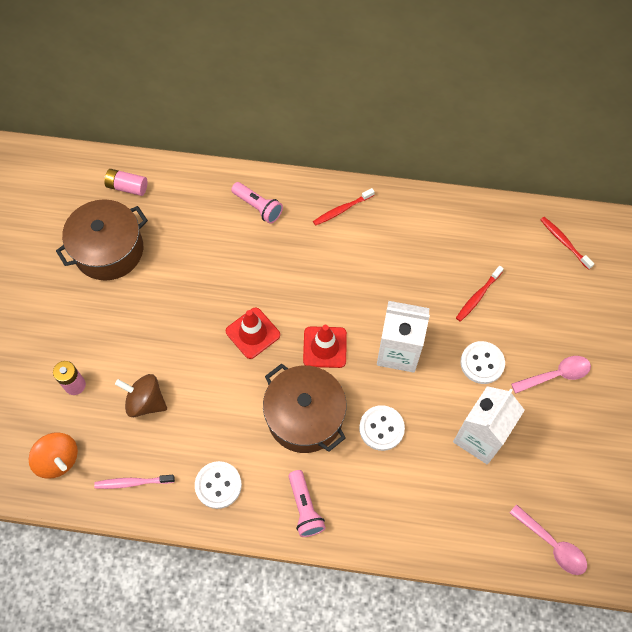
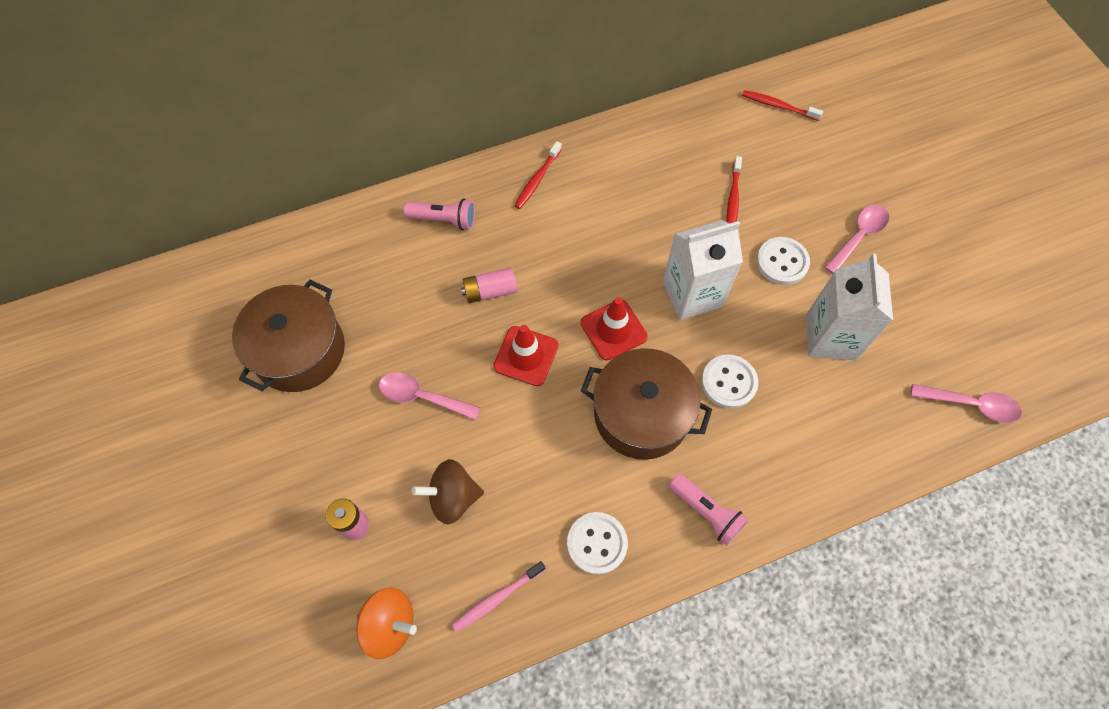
camera: 30 degrees left, 0 degrees up
(127, 187) = (277, 270): pink battery -> pink battery (490, 291)
(167, 324) = (422, 397): none -> pink spoon

